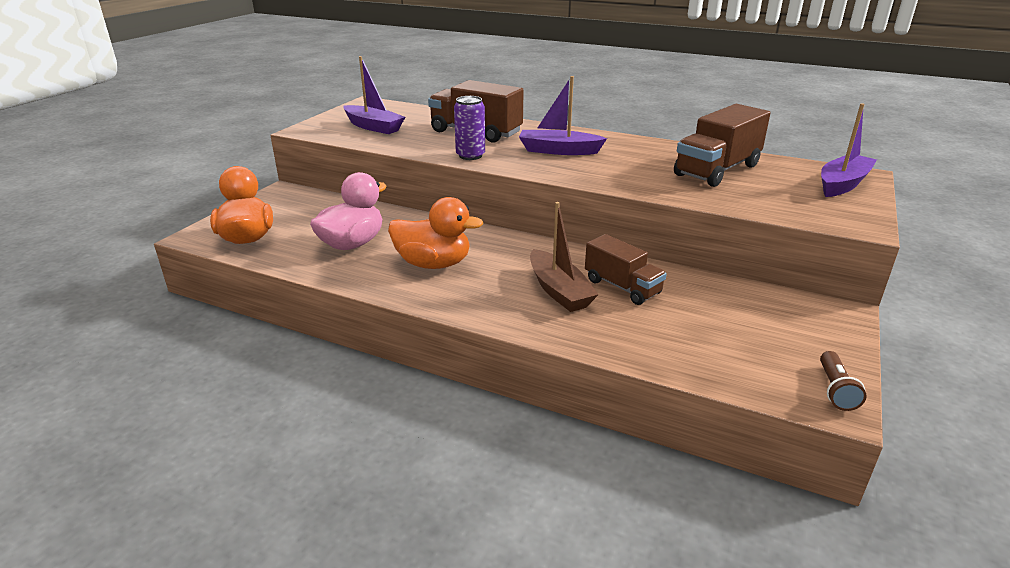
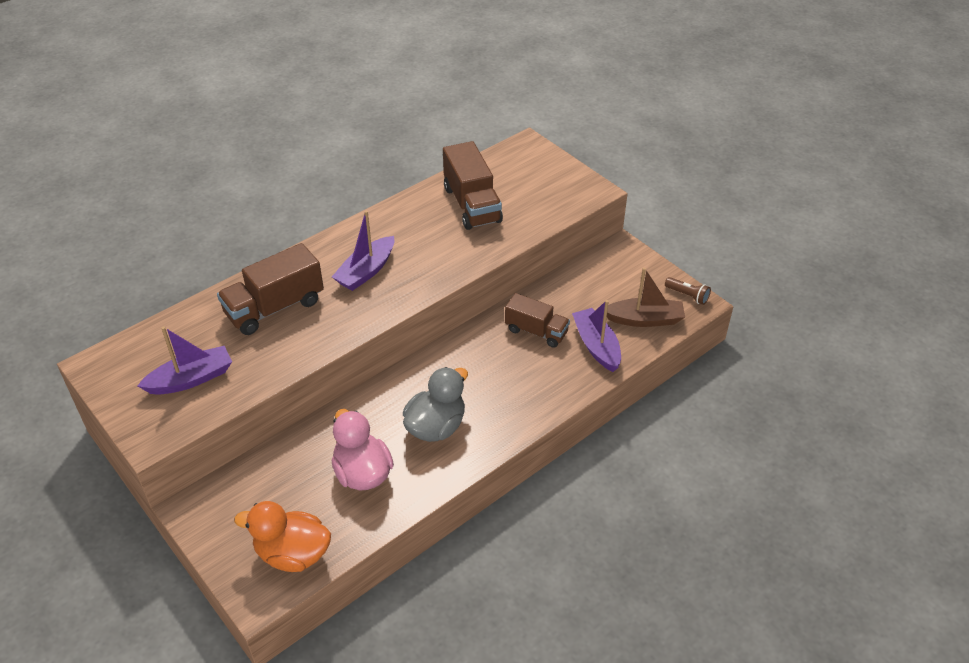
camera: 65 degrees left, 15 degrees up
(433, 264) = (436, 426): orange duck -> grey duck
(470, 156) = (334, 331): purple can -> none
(559, 291) = (522, 367): brown boat -> brown boat (644, 319)
(622, 287) = (536, 331): brown truck -> brown truck turned 45 degrees clockwise
(842, 184) = (535, 161): purple boat -> purple boat (596, 346)

